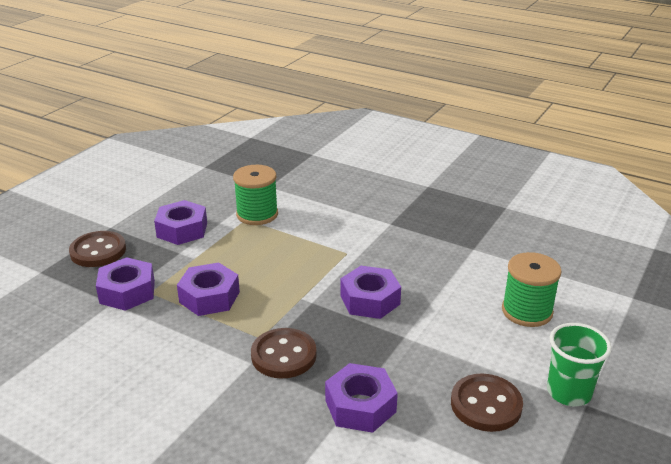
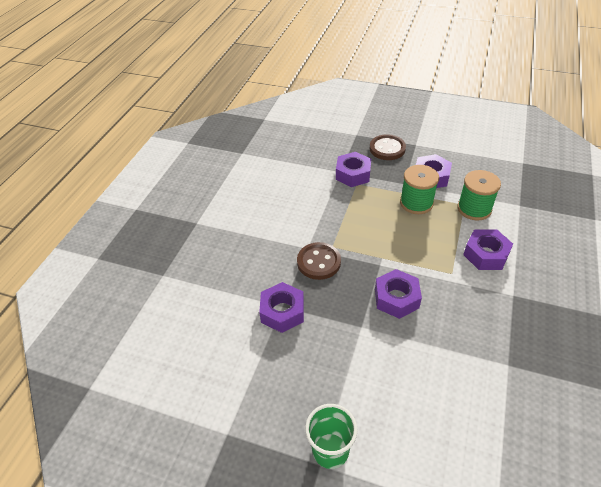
camera: 80 degrees right, 15 degrees up
(209, 297) = (363, 211): purple nut -> purple nut (486, 254)
(486, 405) = (301, 388): brown button -> none
(527, 311) = (428, 415): green spool -> green spool (416, 203)

